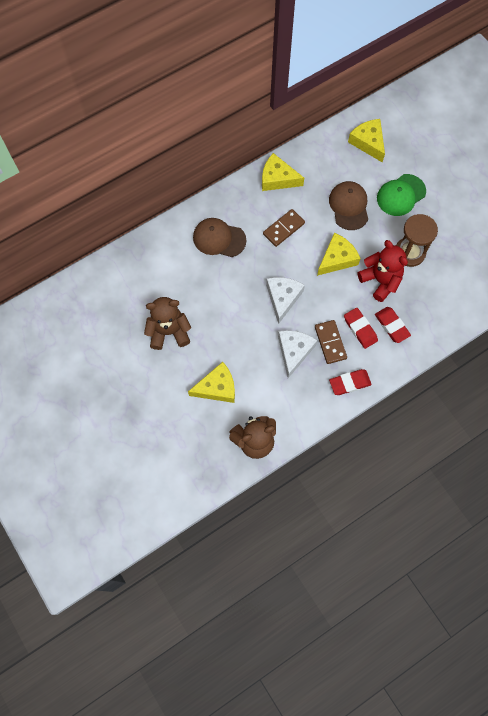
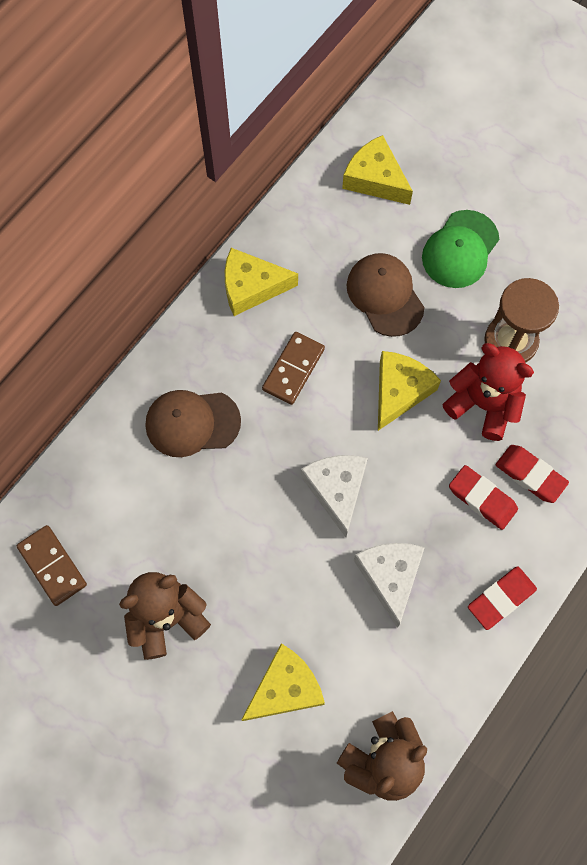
camera: 20 degrees left, 0 degrees up
(330, 342) = (443, 539): brown domino -> brown domino (52, 566)

